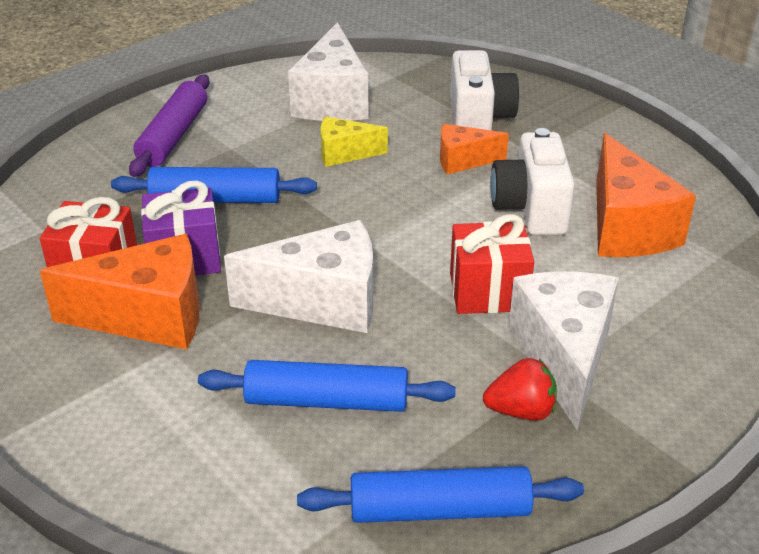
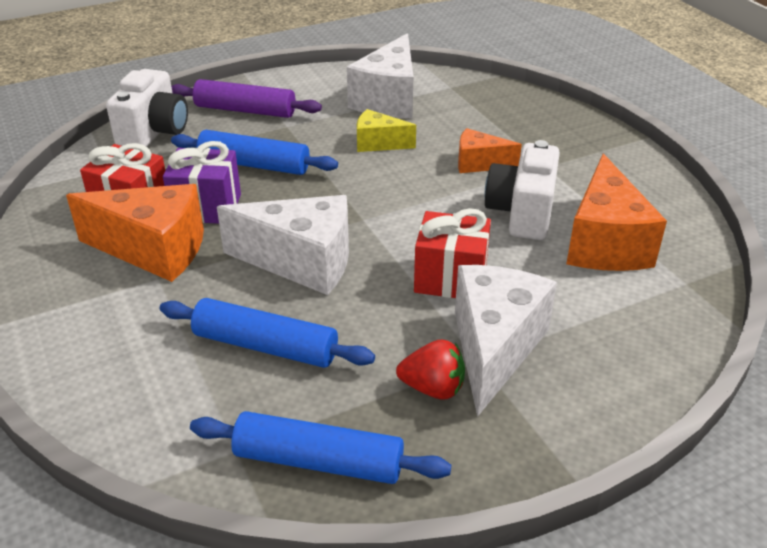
camera: 15 degrees right, 0 degrees up
(174, 136) = (245, 110): purple rolling pin -> purple rolling pin turned 75 degrees clockwise
(479, 119) = (509, 131): white camera -> white camera (154, 133)

